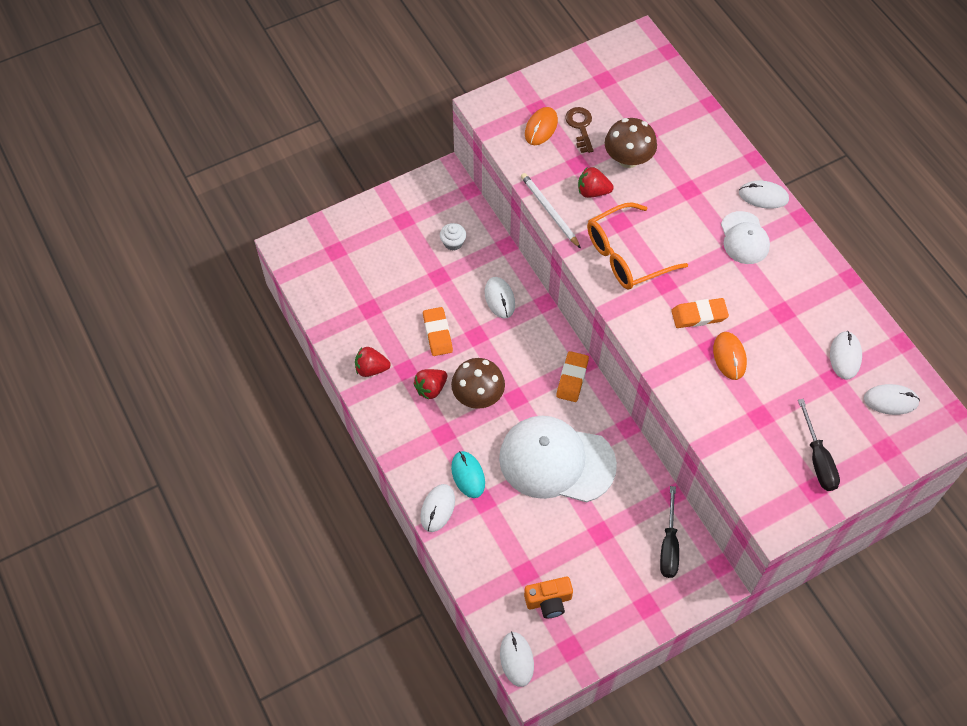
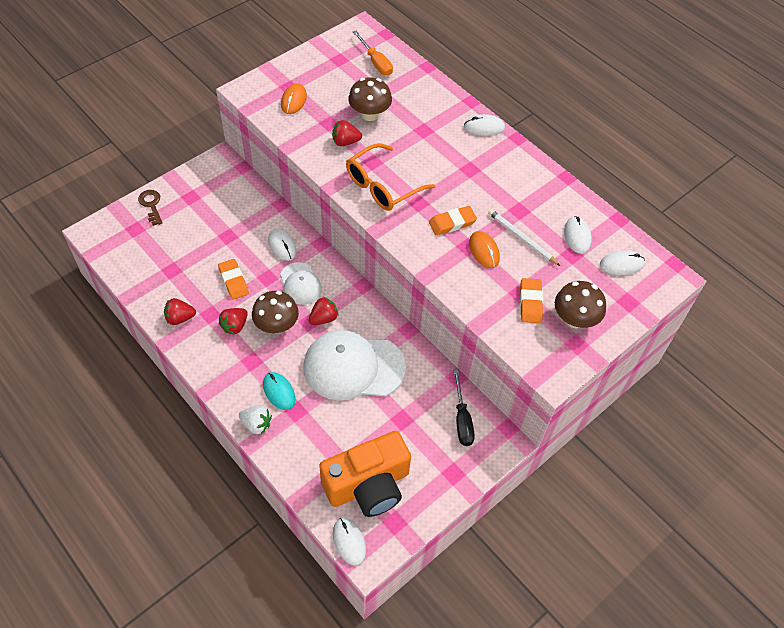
camera: 15 degrees left, 5 degrees down
(437, 508) = (256, 424): white mouse -> white strawberry
(453, 243) = (235, 208): white cupcake -> none
(532, 396) = (323, 318): none -> red strawberry
(548, 601) = (368, 485): orange camera -> orange camera, size x2.09
(549, 211) = (312, 161): white pencil -> white pencil (522, 238)
(572, 378) = (354, 299): orange eraser -> orange eraser (530, 302)
(580, 127) = (326, 96): brown key -> brown key (151, 205)
(648, 89) = (376, 62): none -> orange screwdriver
(744, 238) = (476, 160): white cap -> white cap (300, 284)
(818, 459) = (575, 319): black screwdriver -> brown mushroom

